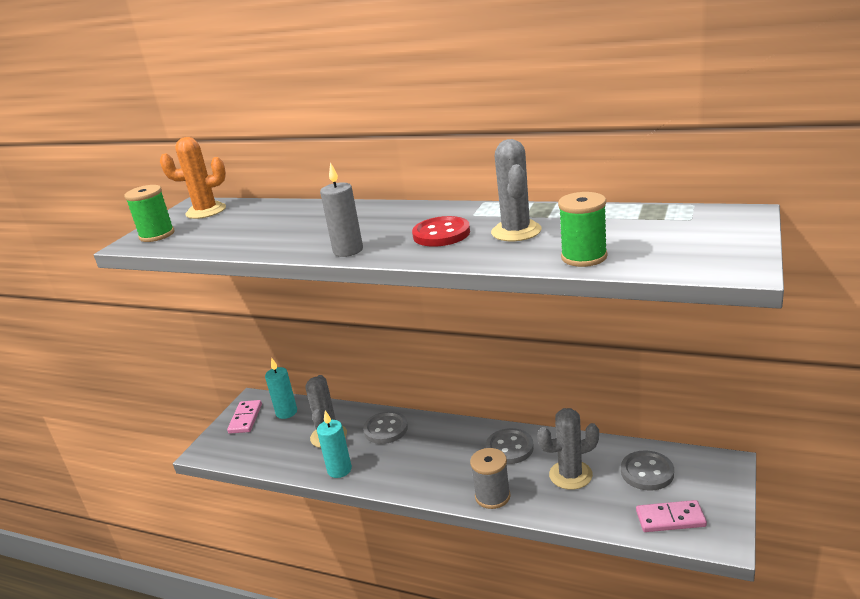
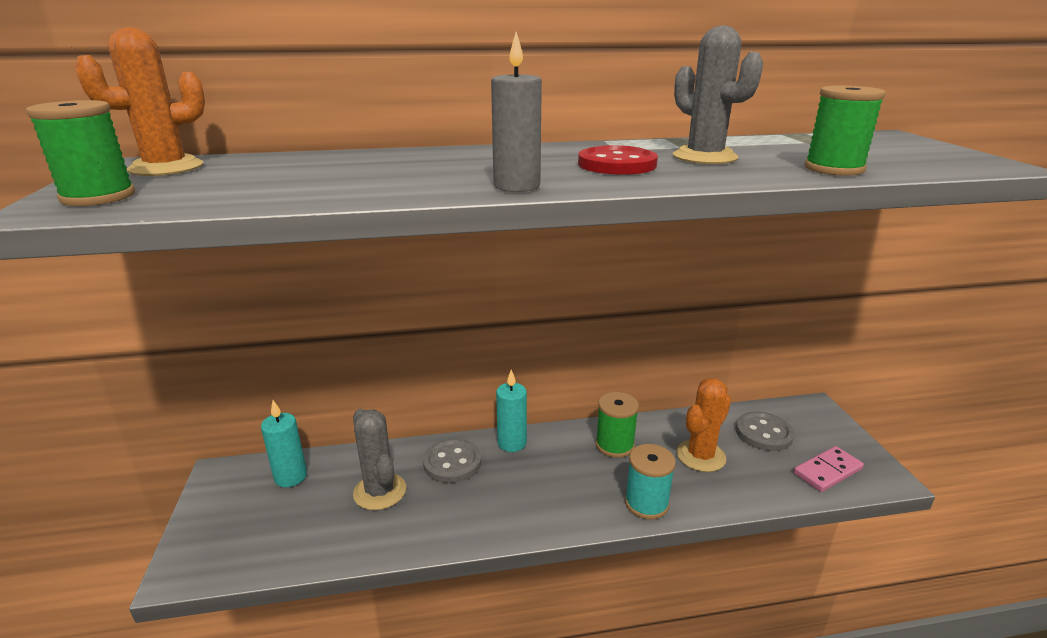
camera: 35 degrees left, 0 degrees up
(245, 418) = (227, 502): pink domino -> none
(339, 470) = (430, 531): turquoise candle -> turquoise candle (512, 443)
(492, 496) = (646, 503): grey spool -> turquoise spool
(509, 448) = (614, 445): grey button -> green spool
(570, 475) = (700, 456): grey cactus -> orange cactus

